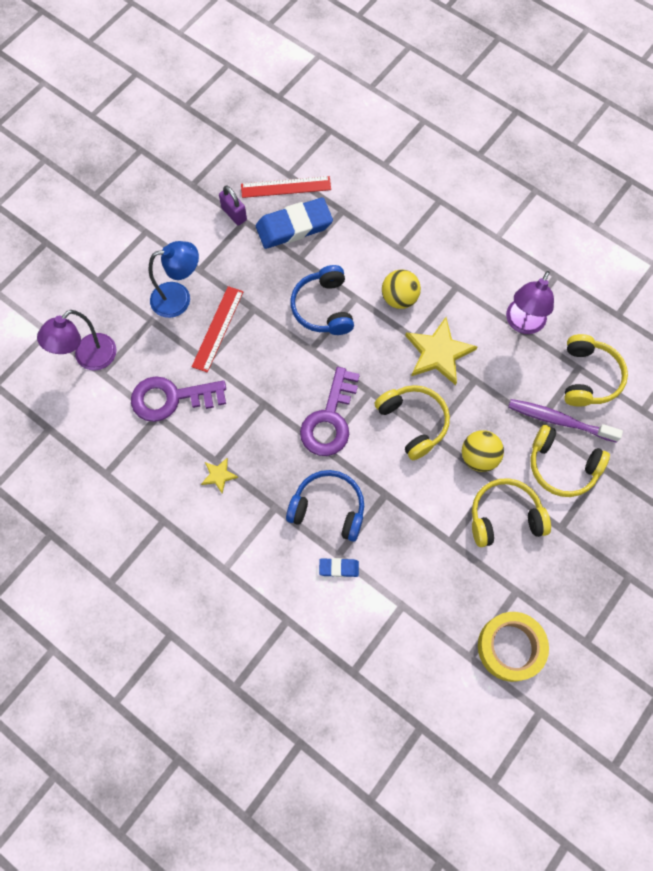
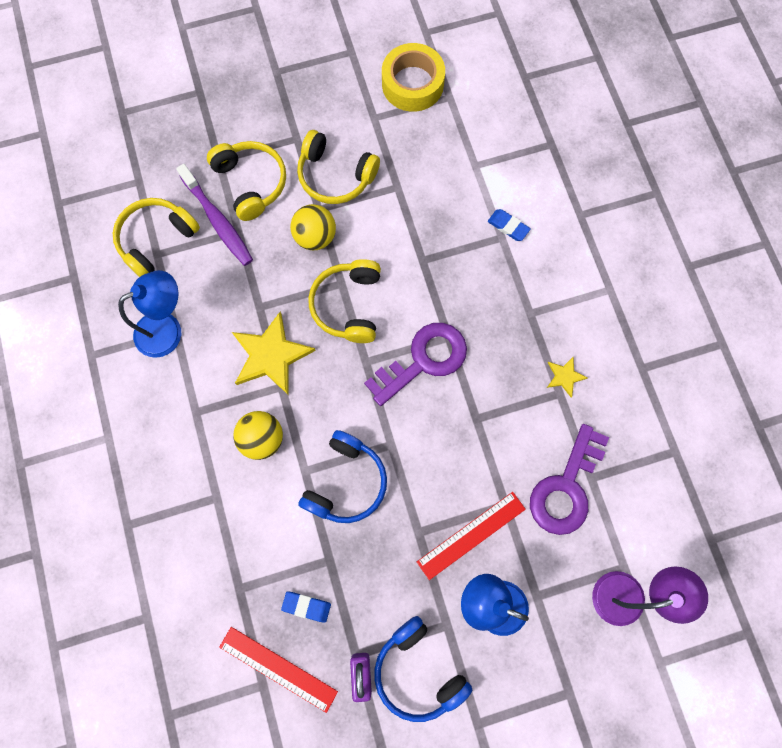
camera: 145 degrees left, 5 degrees up
(171, 398) = (566, 487): purple key -> purple key turned 90 degrees clockwise
(294, 226) = (306, 606): blue eraser -> blue eraser, size x0.47
(328, 508) = (482, 281): blue headphones -> blue headphones (418, 671)
(522, 324) = (168, 329): purple lamp -> blue lamp

